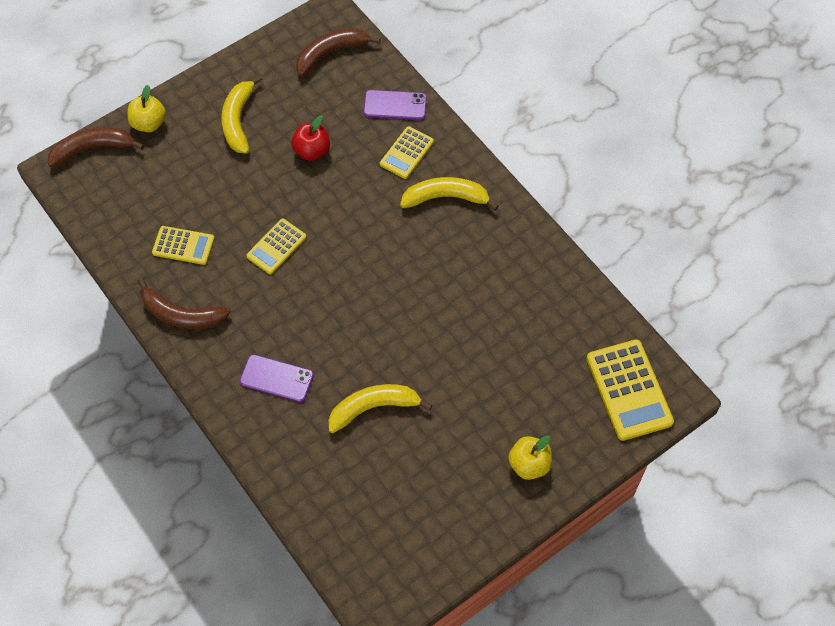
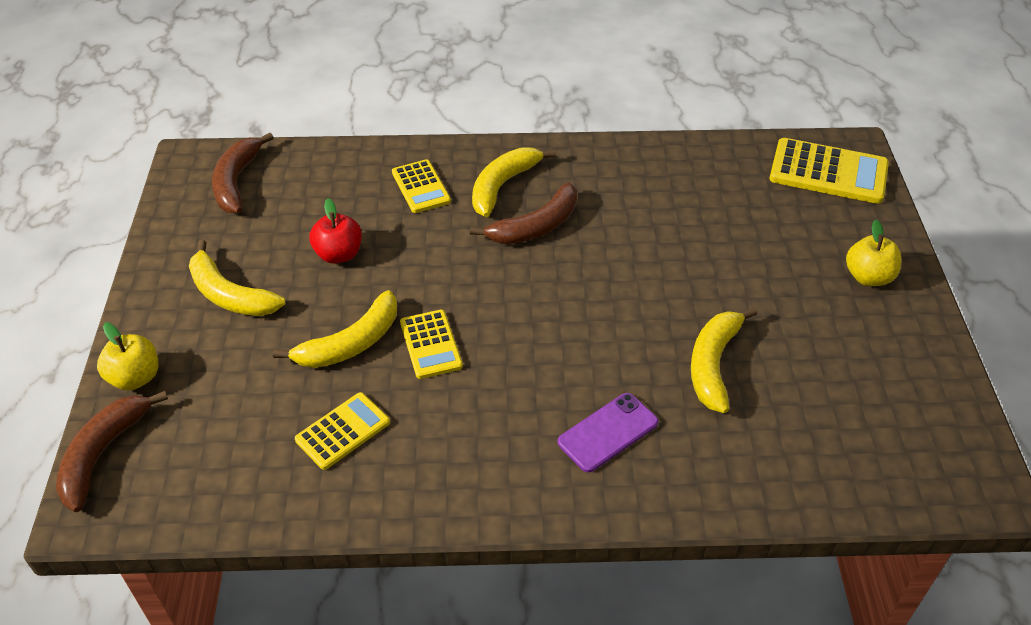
camera: 55 degrees left, 15 degrees down
(181, 315) = (439, 483): brown banana -> brown banana (536, 226)
(247, 206) = (351, 343): none -> yellow banana
(395, 105) = (355, 168): purple phone -> none

